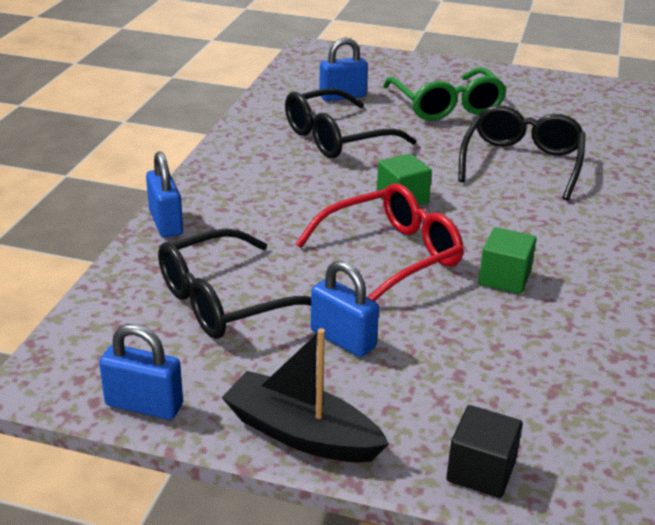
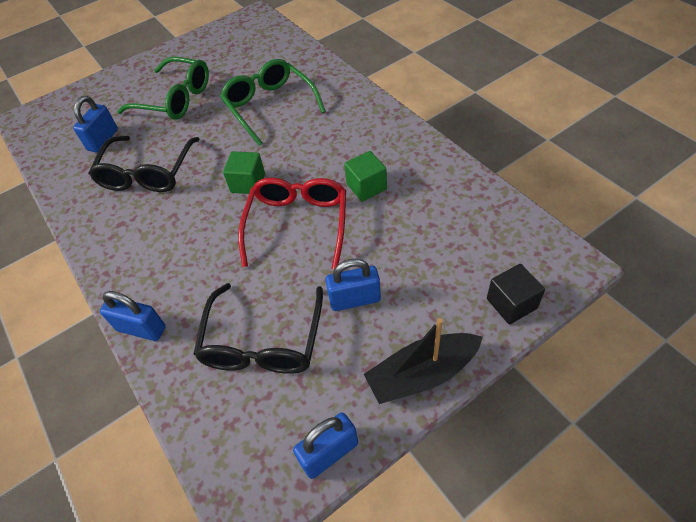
camera: 45 degrees left, 20 degrees up
(521, 163) = (270, 106): black glasses -> green glasses

